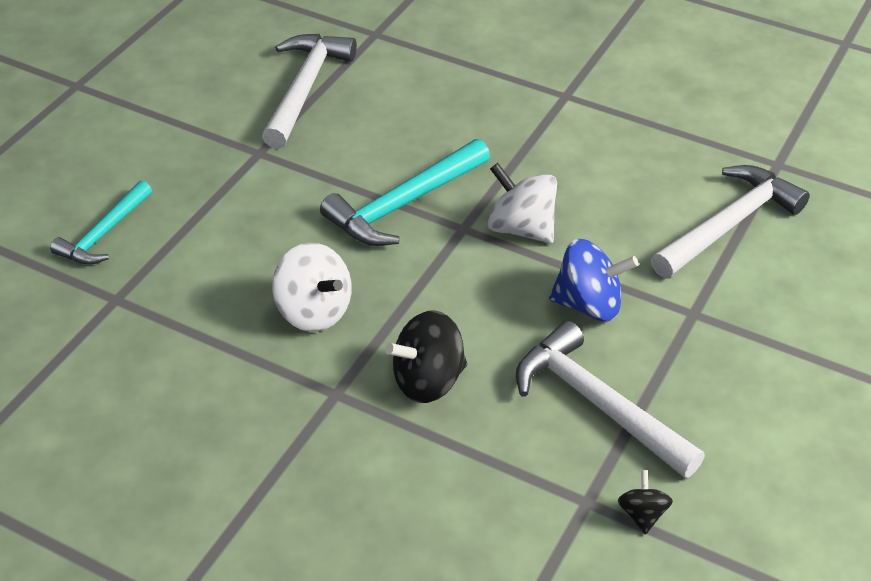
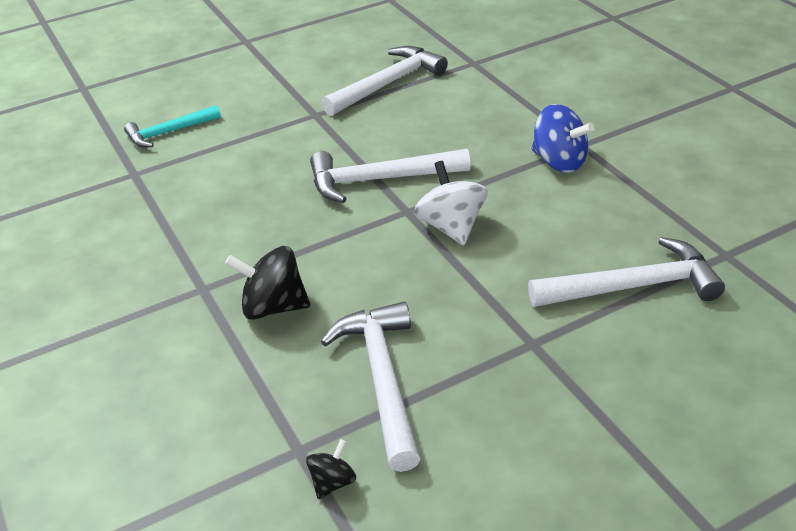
camera: 35 degrees right, 5 degrees down
(314, 311) = (245, 228): white spinning top -> none
(403, 204) = (379, 180): turquoise hammer -> white hammer
(589, 305) = (450, 302): blue spinning top -> blue spinning top (559, 162)

